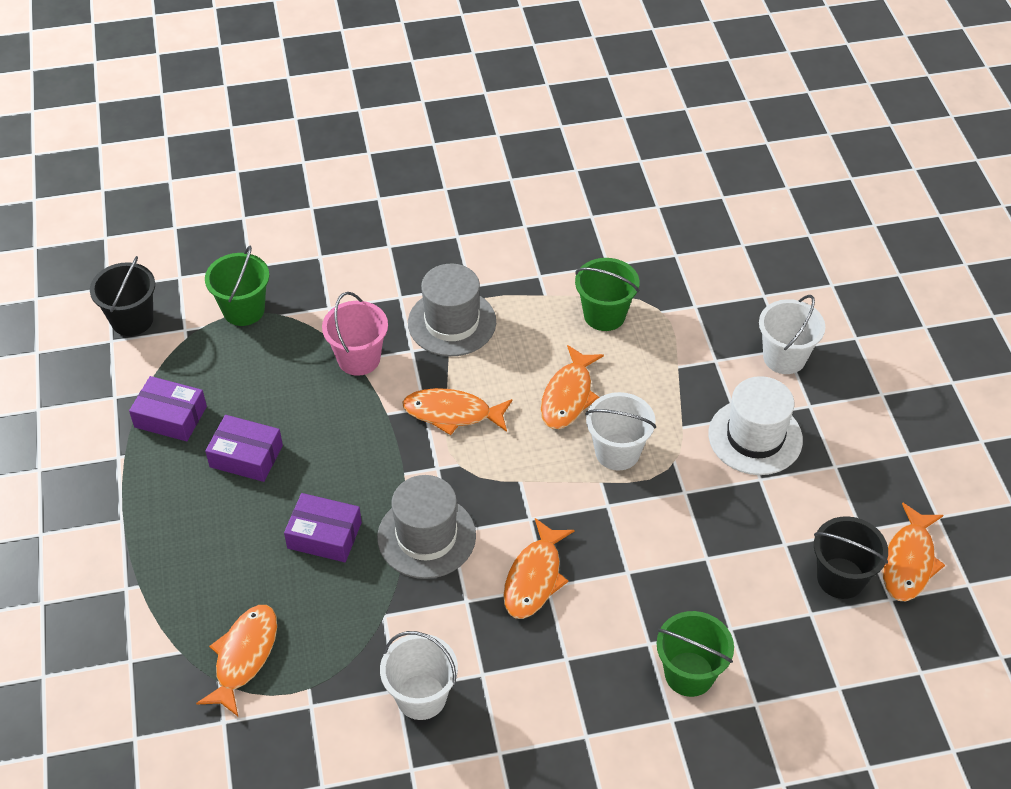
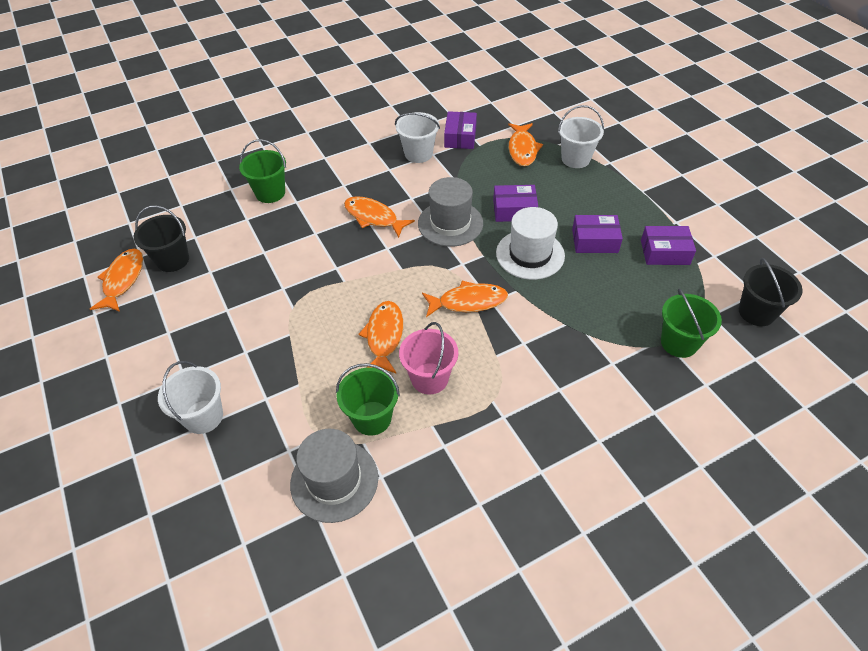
camera: 165 degrees right, 0 degrees up
(333, 718) = (460, 137): none -> purple box
(359, 359) = (561, 325): pink bucket -> pink bucket (429, 378)
(452, 322) = (503, 376): grey hat -> grey hat (334, 480)
(534, 578) = (373, 217): orange fish -> orange fish turned 60 degrees counterclockwise
(617, 452) = (336, 303): white bucket -> white bucket (575, 159)
(755, 437) = (230, 340): white hat -> white hat (530, 254)

